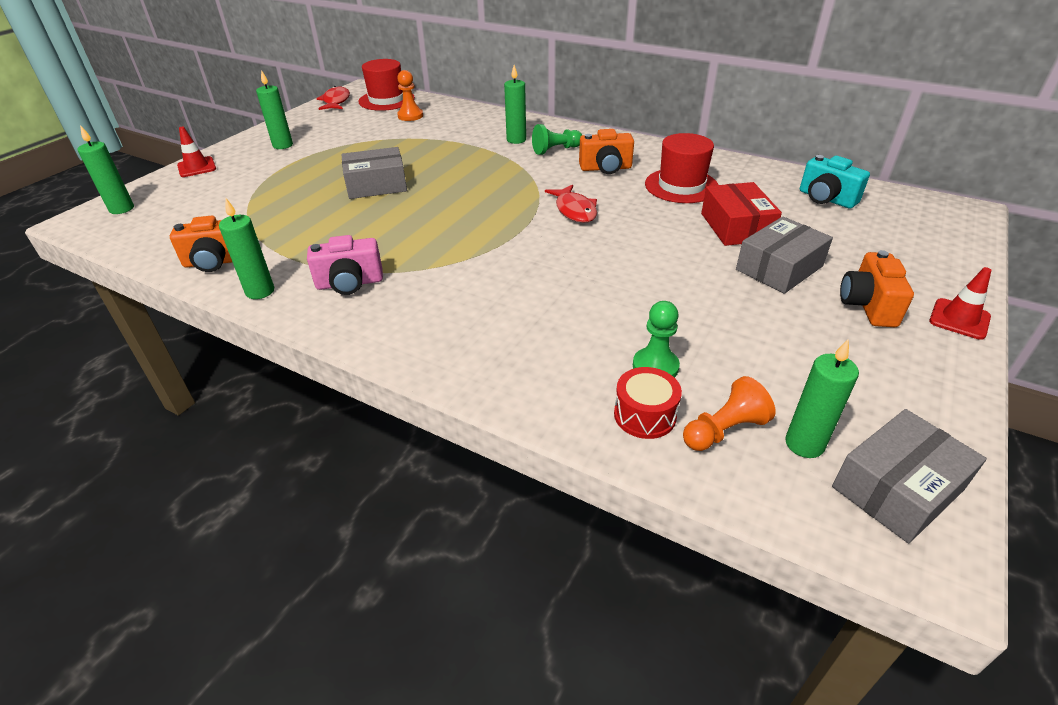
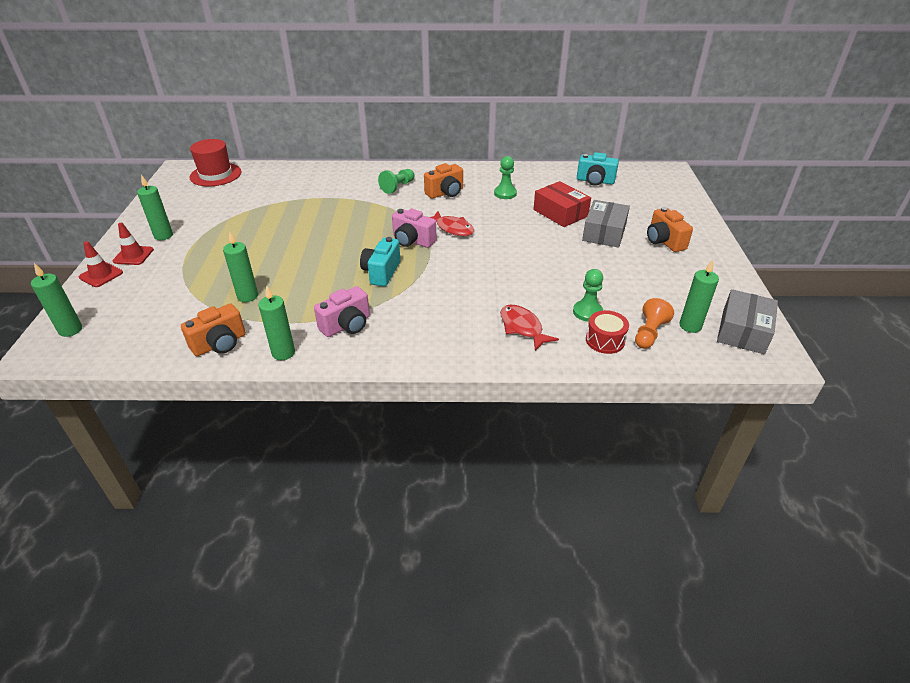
camera: 30 degrees left, 0 degrees up
(336, 101) = (168, 185): red fish -> red fish (522, 328)
(376, 185) = (286, 248): grey box -> none
(410, 116) = (252, 184): orange pawn -> none
(444, 237) = (381, 272): none -> turquoise camera
(514, 212) = (412, 241): none -> pink camera
(516, 140) = (360, 185): green candle -> green candle (247, 296)
(681, 186) = (505, 193): red hat -> green pawn
(959, 319) = (710, 235): red traffic cone -> red traffic cone (133, 255)

